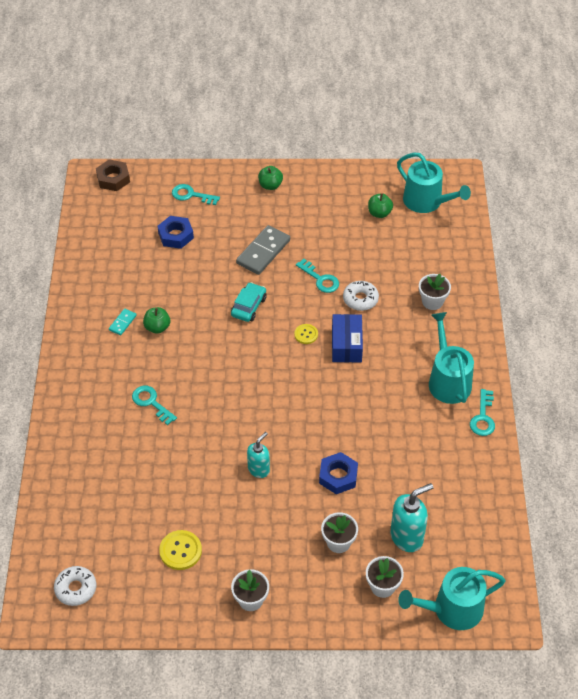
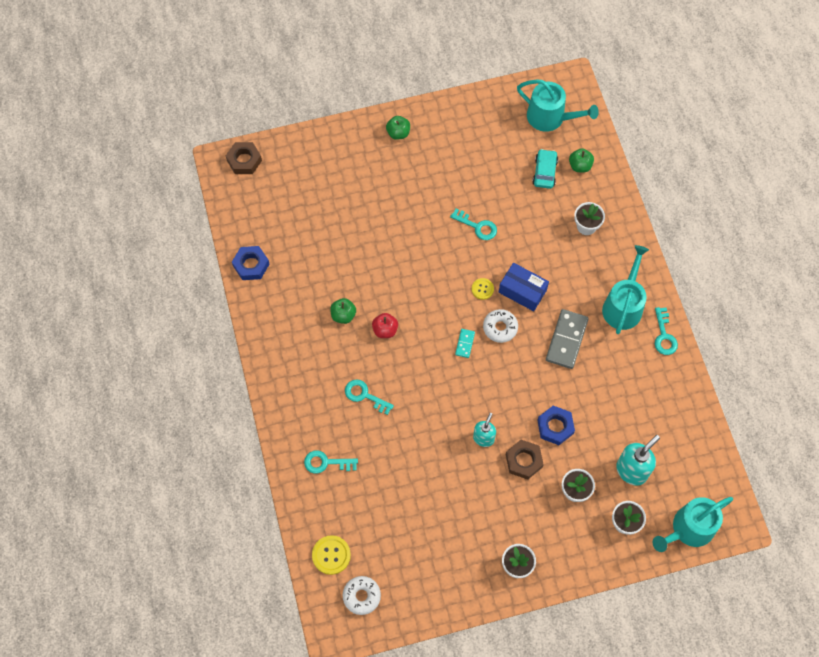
camera: 15 degrees left, 15 degrees up
(122, 323) = (309, 318): turquoise domino -> turquoise domino (465, 344)
(176, 235) = (326, 211): blue nut -> blue nut (251, 265)
(180, 551) = (441, 535): yellow button -> yellow button (331, 555)
(191, 195) = (326, 162): turquoise key -> turquoise key (326, 462)
(194, 349) = (385, 330): none -> red apple
(248, 306) = (420, 272): turquoise car -> turquoise car (544, 172)
(263, 252) = (415, 209): grey domino -> grey domino (566, 340)
(293, 500) = (524, 461): none -> brown nut
(346, 345) = (522, 291): blue box -> blue box turned 45 degrees counterclockwise
(360, 299) = (520, 239): white donut -> white donut (500, 328)
(379, 213) = (510, 140): green apple -> green apple (580, 166)
(448, 380) = (623, 305): turquoise watering can -> turquoise watering can turned 45 degrees clockwise

